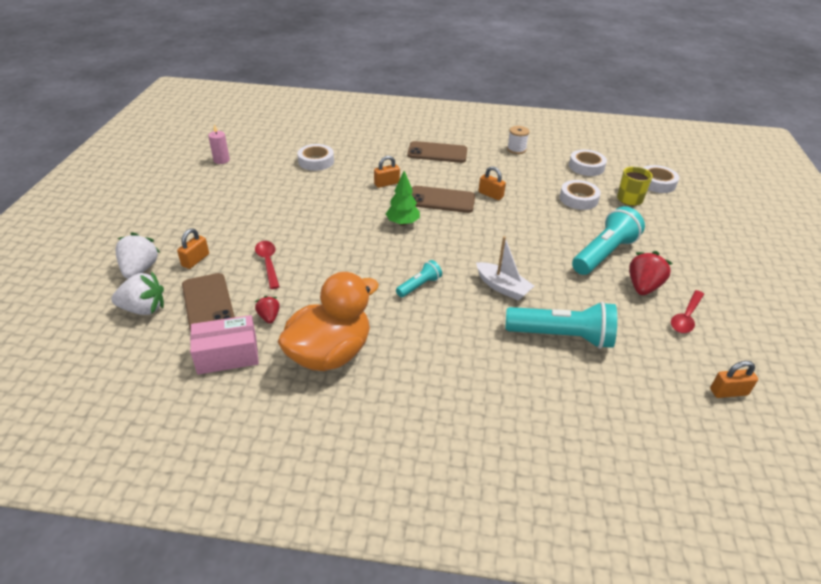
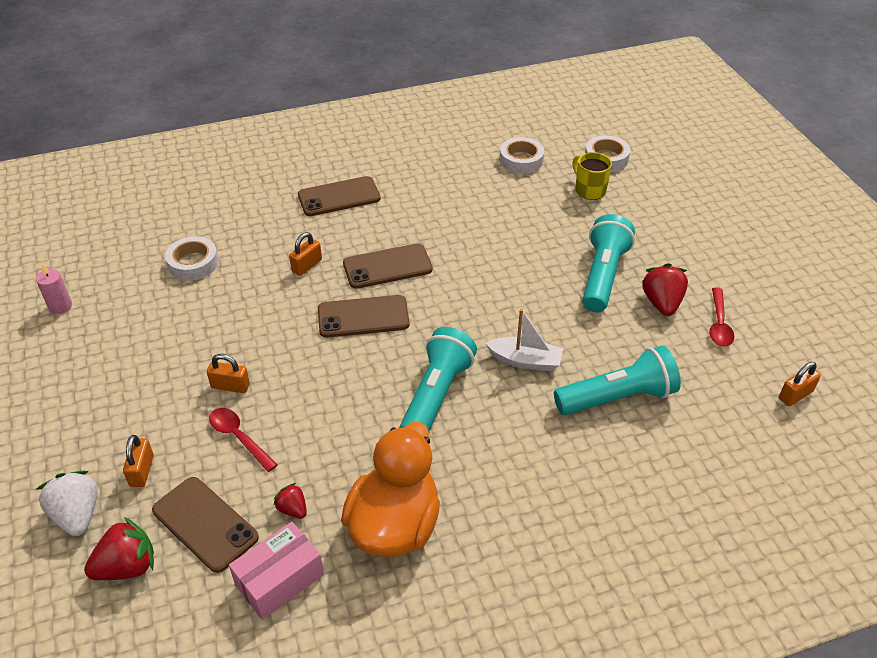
camera: 25 degrees left, 5 degrees up
(144, 309) = (127, 566): white strawberry -> red strawberry
(402, 223) = (363, 317): green tree -> brown phone
(419, 286) = (436, 395): turquoise flashlight -> turquoise flashlight, size x1.94
(490, 195) = (439, 238): orange padlock -> orange padlock (230, 386)
(516, 149) = (429, 160): white spool -> none
(578, 199) = (537, 210): white tape -> none

